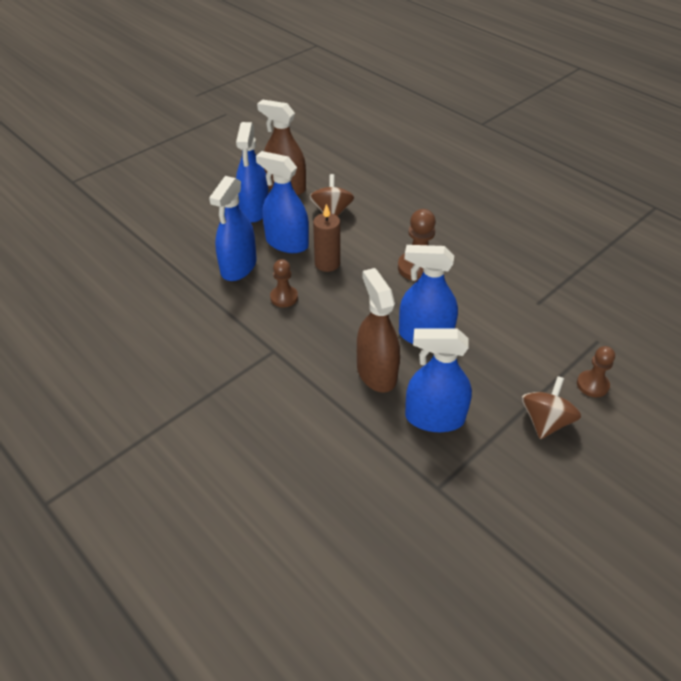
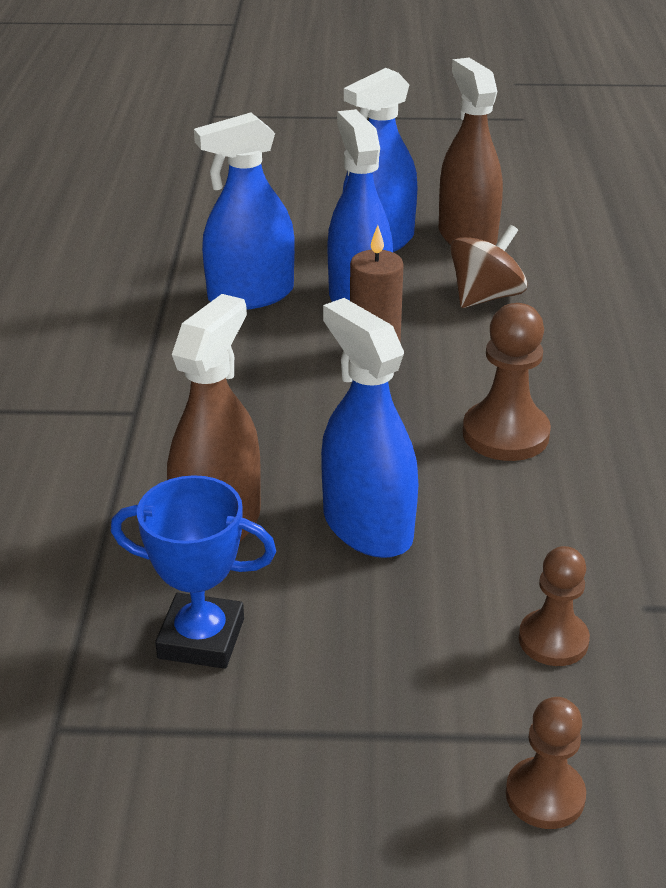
camera: 45 degrees right, 10 degrees down
(284, 297) = (249, 360): brown pawn -> brown pawn (553, 640)
(434, 418) = (201, 638): blue spray bottle -> blue trophy
(545, 421) = (364, 779): brown spinning top -> none

